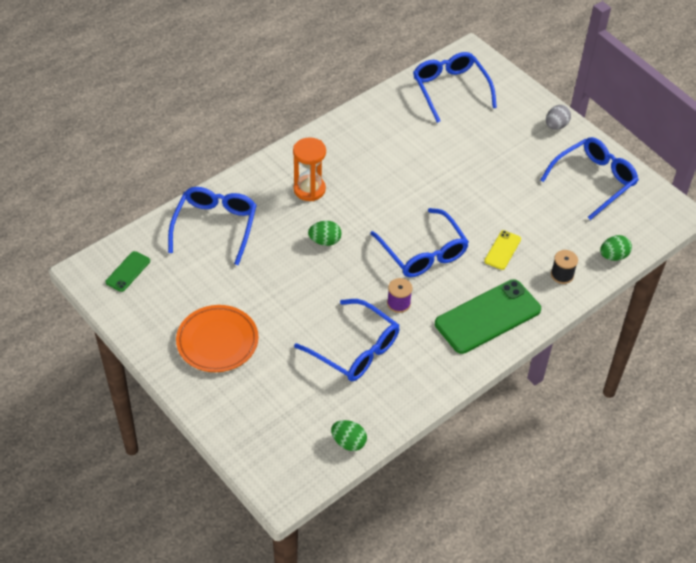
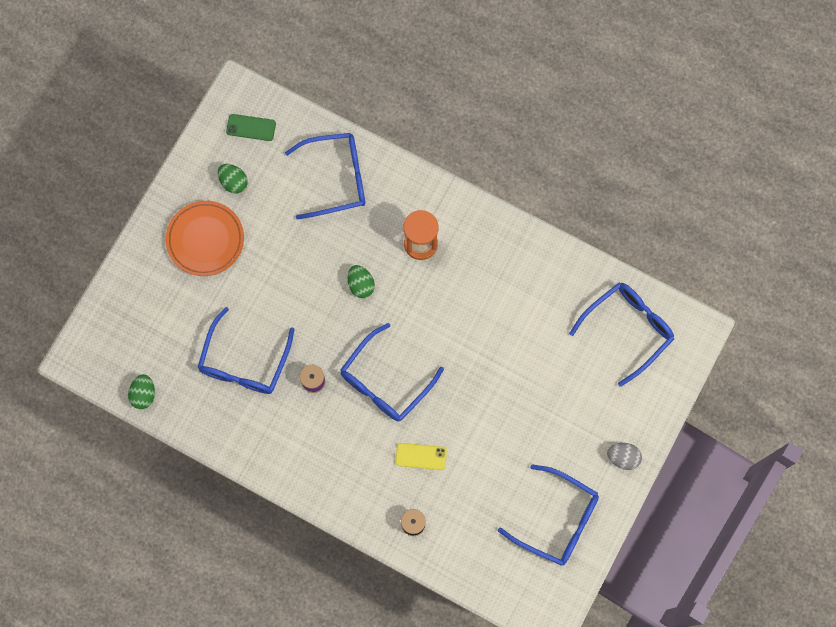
camera: 70 degrees right, 25 degrees up
(487, 317) = (331, 468): green phone -> none
(613, 256) = (459, 568): green egg -> green egg (233, 182)

